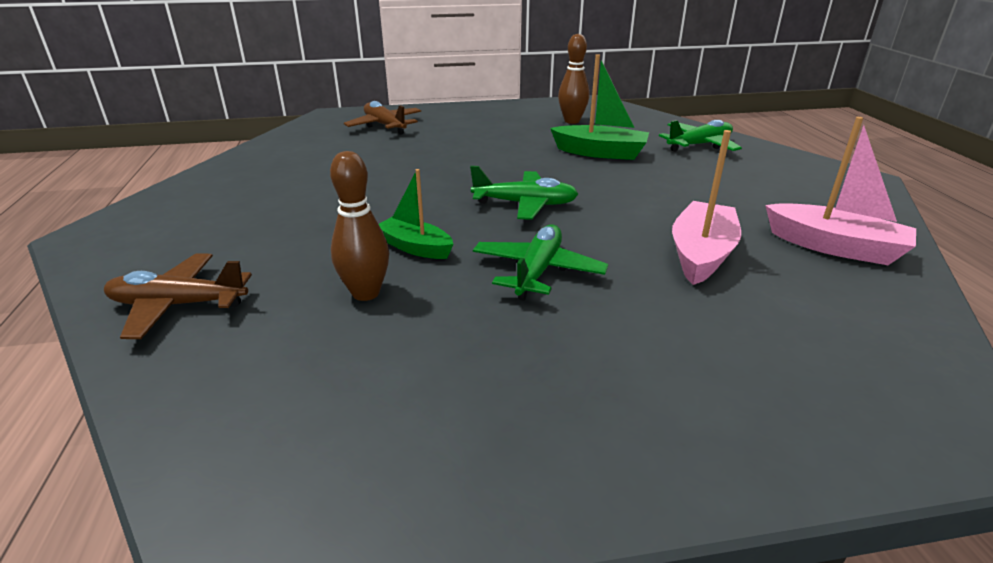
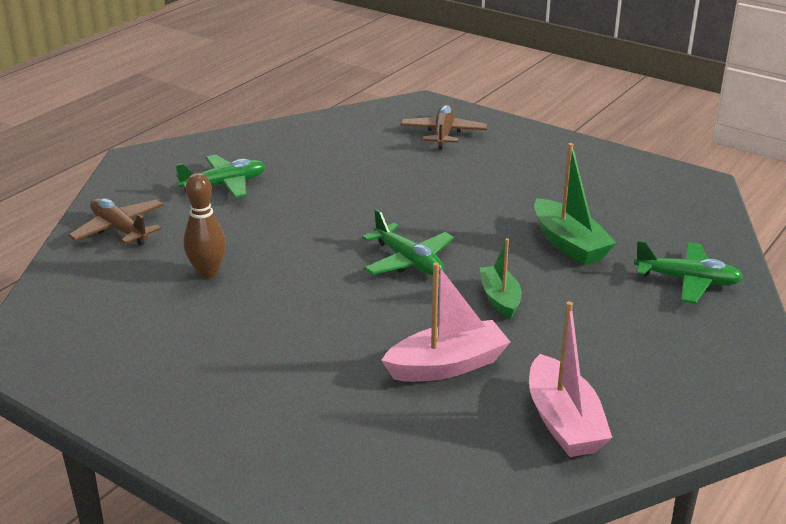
camera: 45 degrees right, 0 degrees up
(415, 247) = (281, 257): green boat -> green boat (500, 299)
(537, 271) = (319, 314): green plane -> green plane (224, 185)
(572, 121) = (620, 197): brown bowling pin -> none

